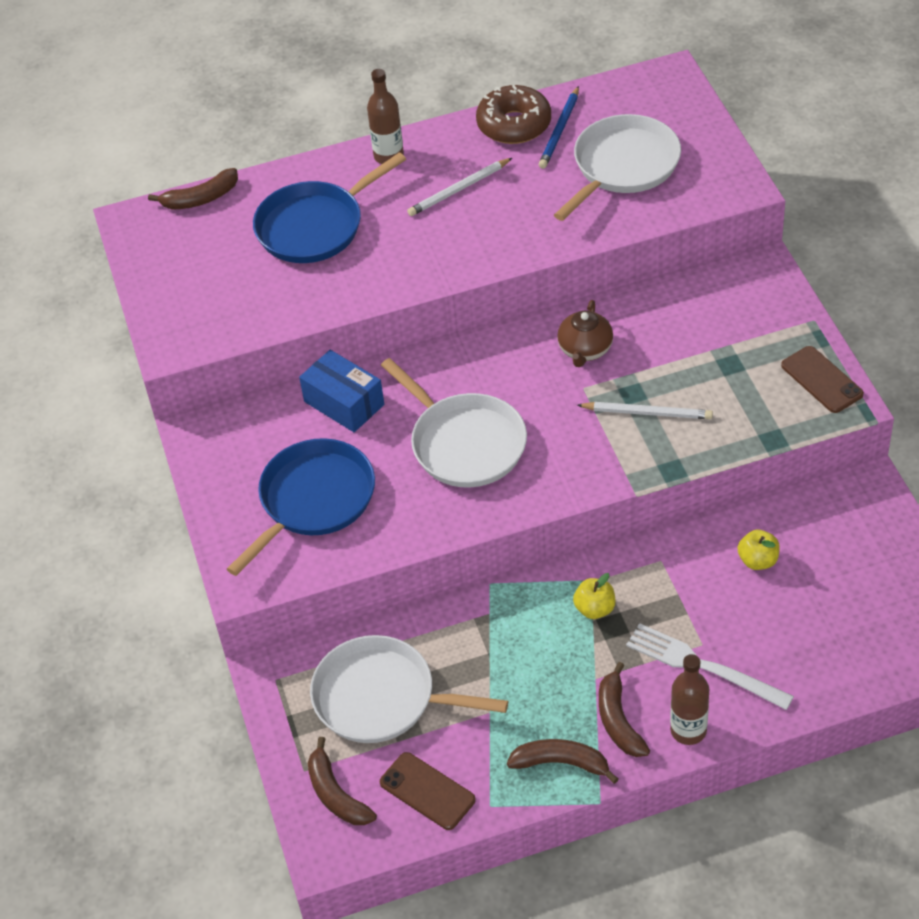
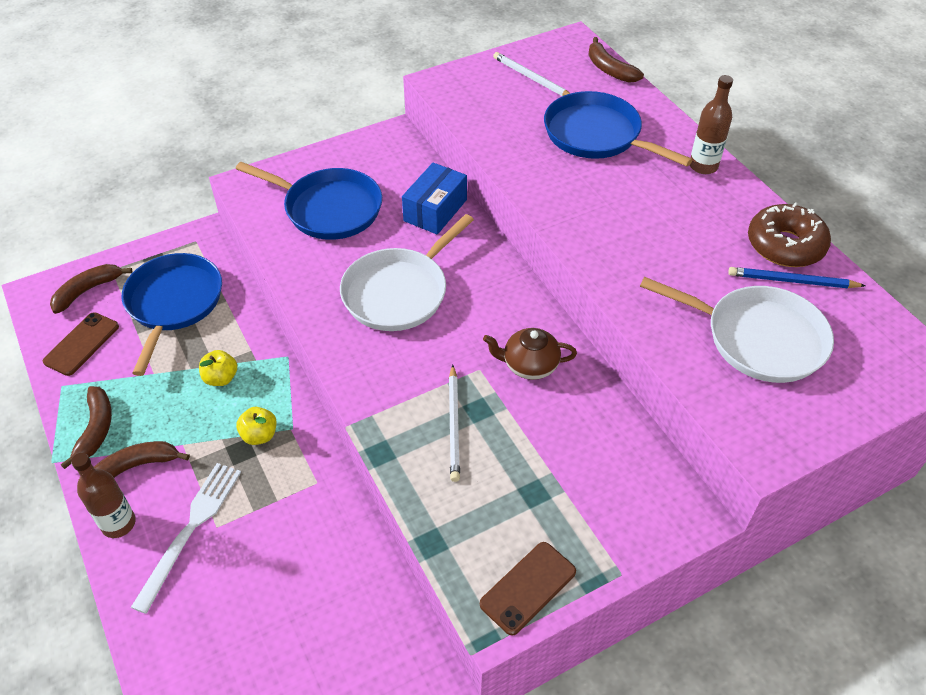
camera: 75 degrees right, 0 degrees up
(381, 698) = (173, 303): white pan -> blue pan
(459, 190) = (675, 218): white pencil -> white pencil (532, 78)
(758, 560) = (319, 568): yellow apple -> yellow apple (221, 378)

